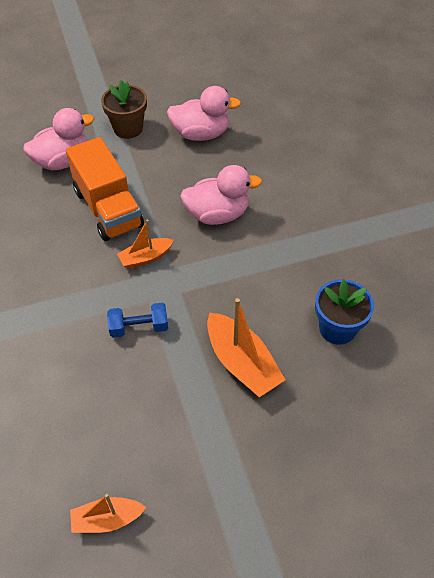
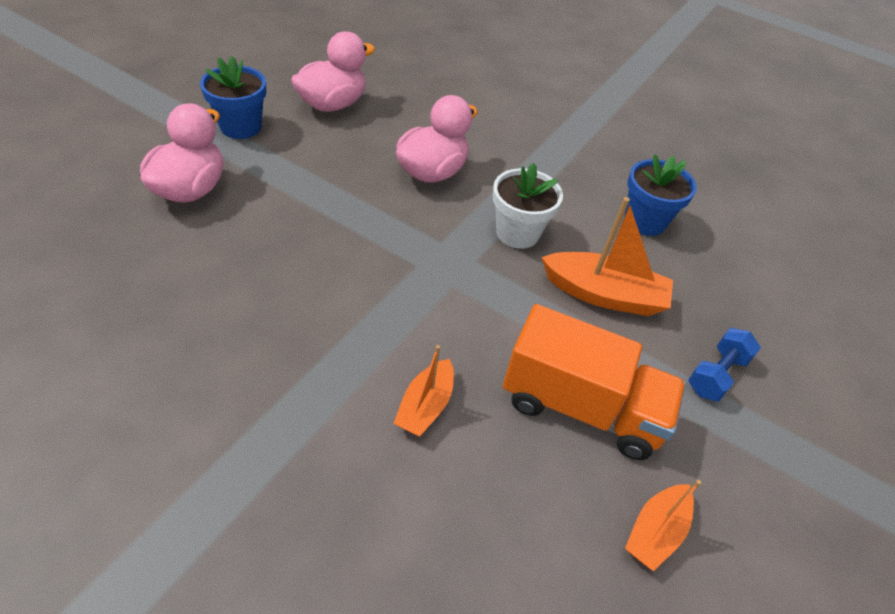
camera: 45 degrees left, 5 degrees down
(108, 208) = (305, 216): orange truck -> orange truck (581, 407)
(128, 128) = (240, 127): brown flower pot -> blue flower pot
(139, 327) = (472, 317): blue dumbbell -> blue dumbbell (716, 374)
(145, 258) = (402, 245): orange boat -> orange boat (425, 406)
(229, 287) = (517, 233): none -> white flower pot

